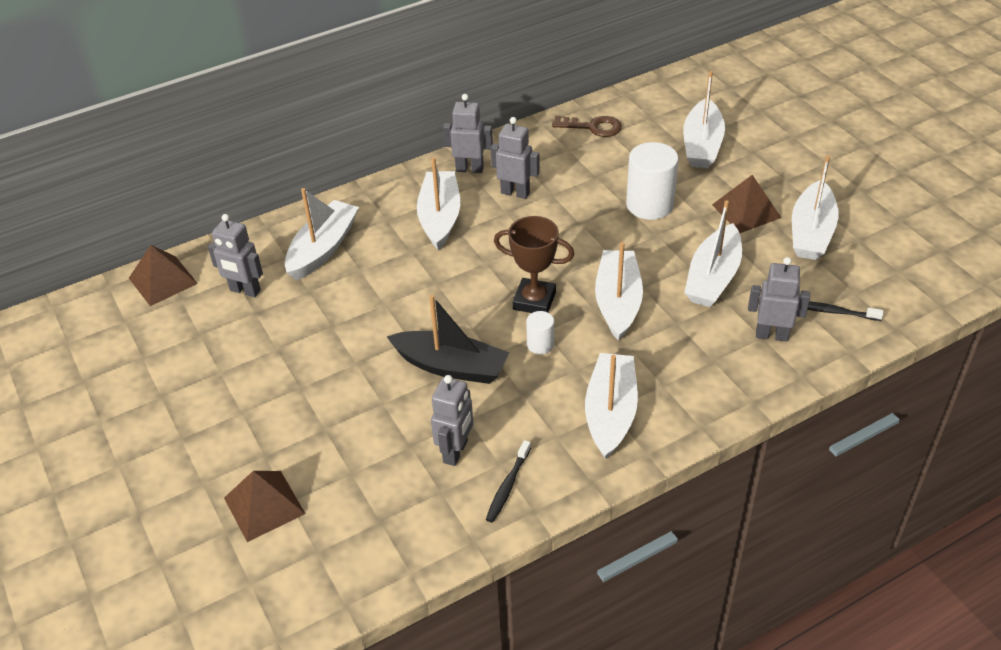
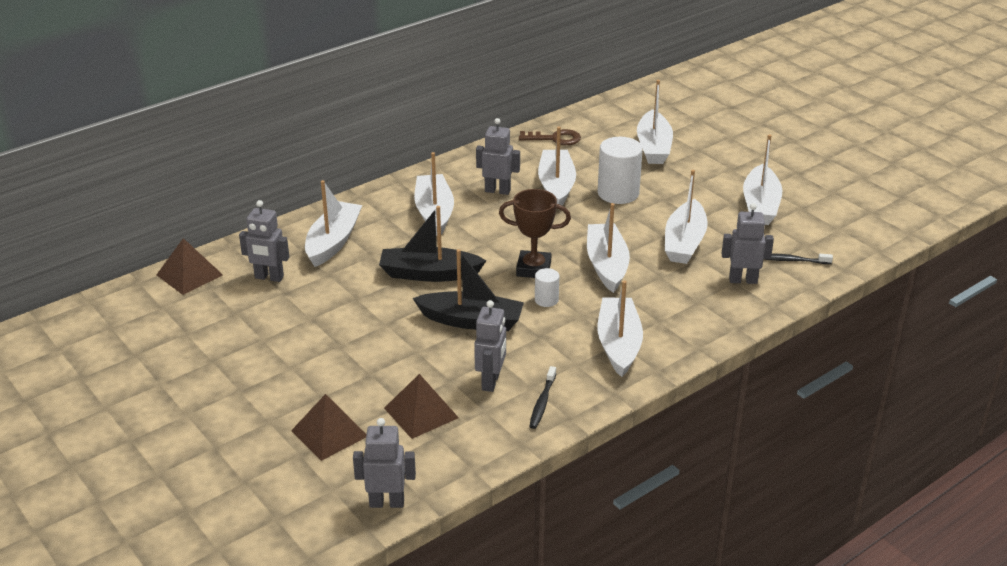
camera: 10 degrees left, 10 degrees down
(417, 299) = (429, 274): none -> black boat
(469, 169) = (452, 175): grey robot -> grey robot (387, 502)
(582, 191) = (556, 186): none -> white boat
(746, 211) = (702, 193): brown pyramid -> brown pyramid (421, 413)

